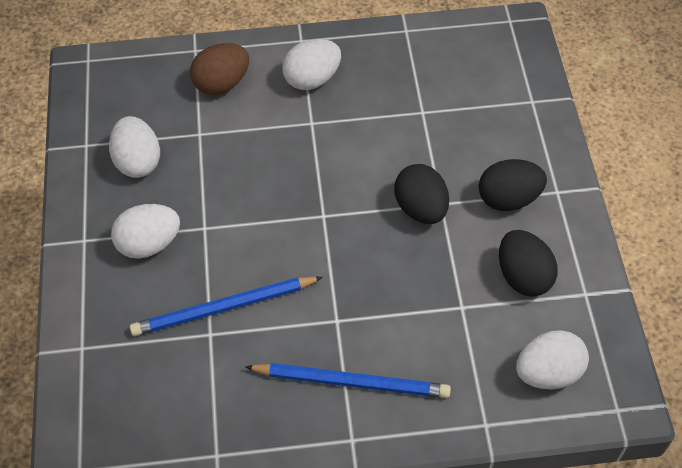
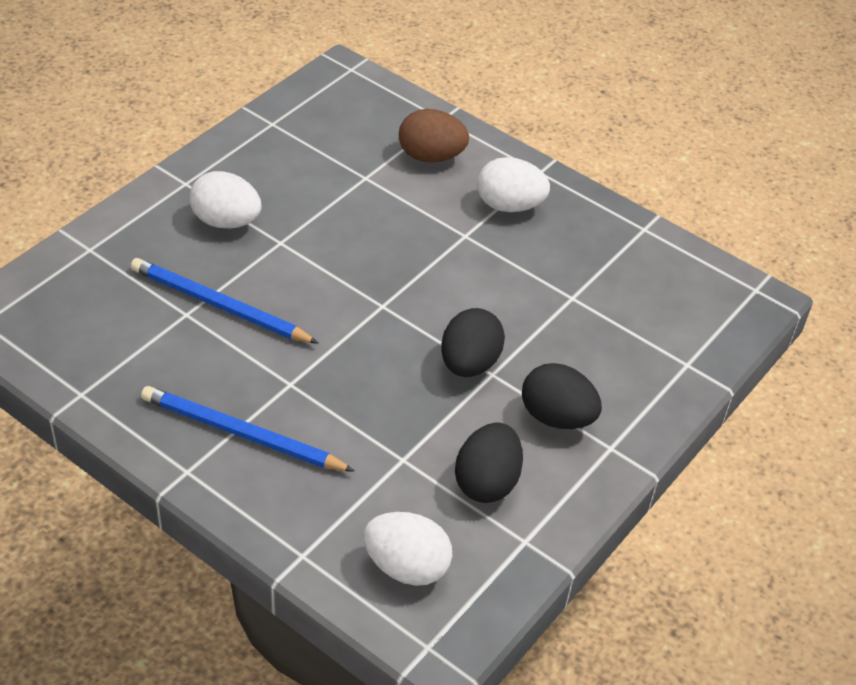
camera: 40 degrees right, 10 degrees down
(138, 161) = (294, 162): white egg -> none
(352, 382) = (241, 434): blue pencil -> blue pencil turned 150 degrees clockwise

